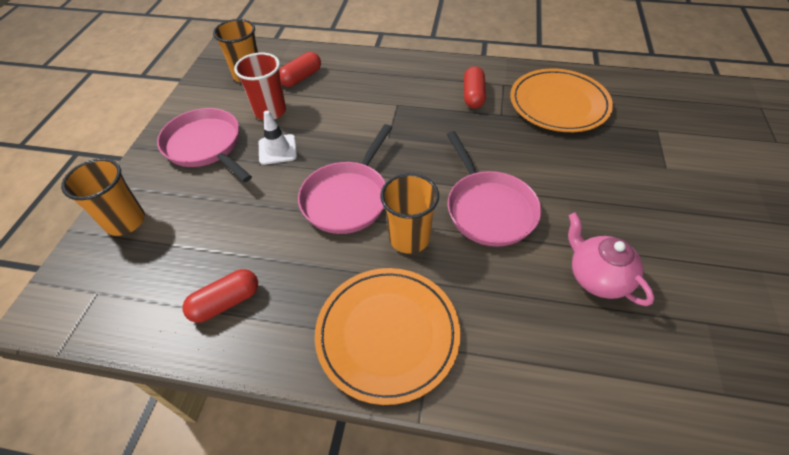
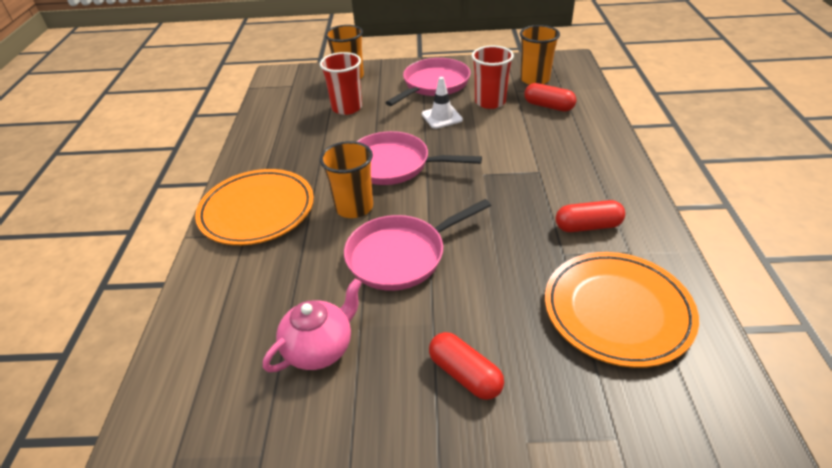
camera: 80 degrees right, 10 degrees down
(205, 230) = (347, 108): none -> red cup
(226, 302) = (285, 132): red capsule -> red capsule (465, 374)

